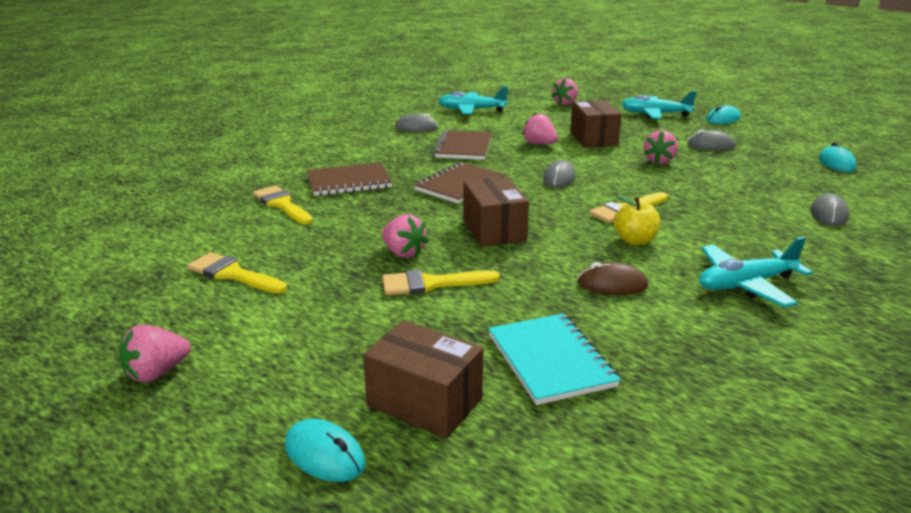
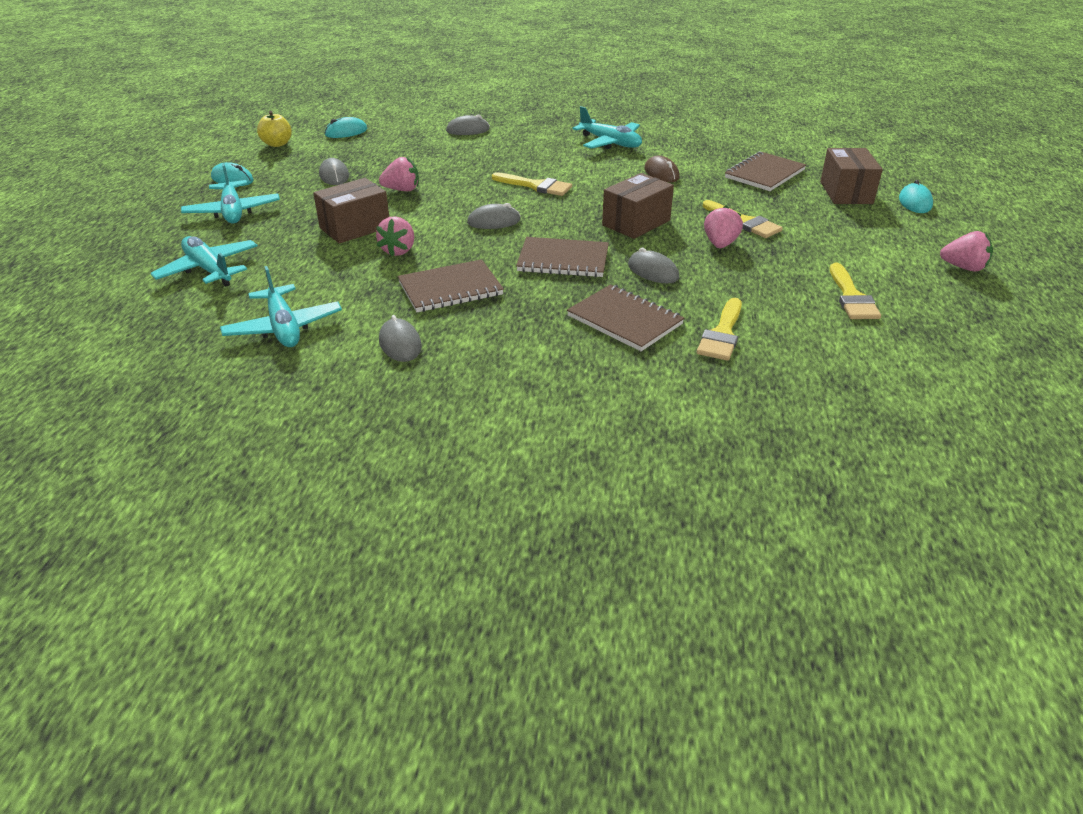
camera: 120 degrees left, 10 degrees up
(398, 210) = (653, 271): none -> grey mouse
(550, 360) = (764, 174): turquoise notebook -> brown notebook
(565, 103) = (209, 270): pink strawberry -> turquoise plane
(634, 240) = (588, 176): yellow apple -> yellow apple (277, 144)

